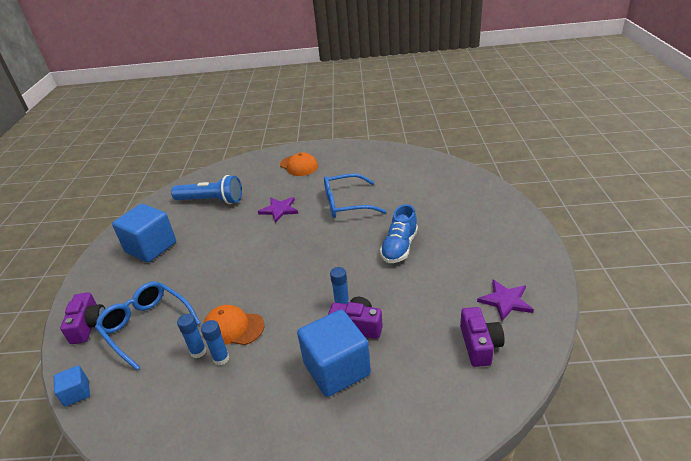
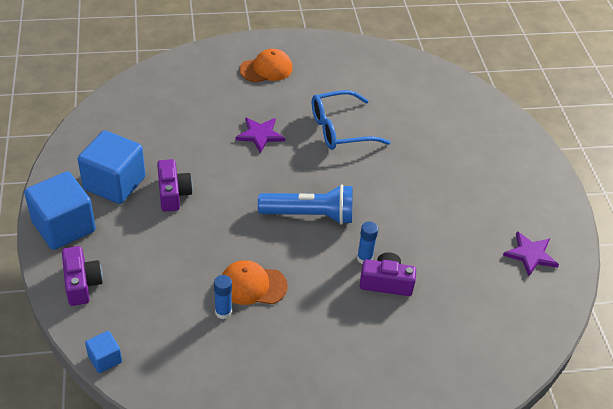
camera: 15 degrees left, 10 degrees up
(146, 326) = (152, 284): blue glasses -> none
(211, 201) = (167, 118): blue flashlight -> blue flashlight (309, 215)
(221, 358) = (251, 319): blue glue stick -> none
(299, 166) = (266, 69): orange cap -> orange cap turned 60 degrees counterclockwise
(336, 369) = (375, 328): blue cube -> blue cube (64, 226)
(399, 247) = (413, 190): blue shoe -> none
(479, 345) = (510, 301): purple camera -> purple camera (173, 193)

